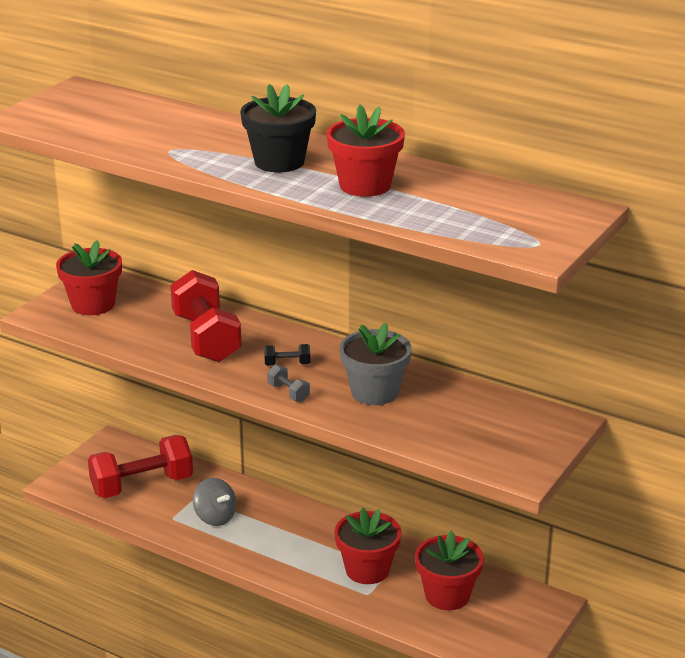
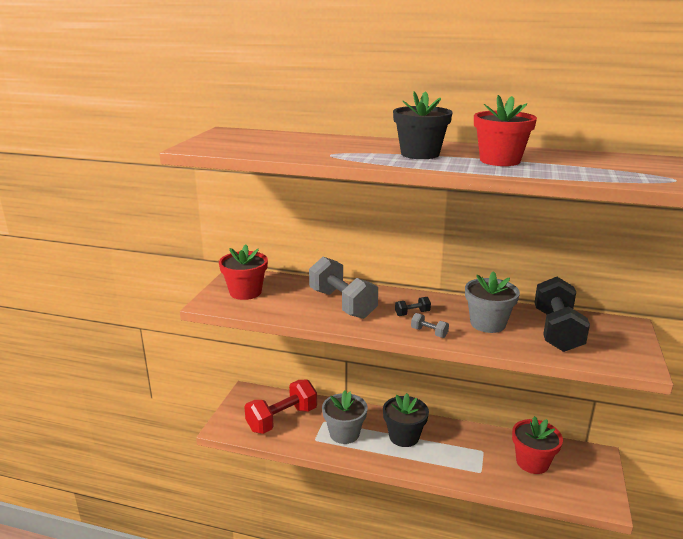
camera: 15 degrees left, 5 degrees down
(206, 338) = (342, 304): red dumbbell -> grey dumbbell
(215, 517) = (344, 433): grey spinning top -> grey flower pot
(293, 534) = (404, 436): none -> black flower pot
(367, 570) = (468, 453): red flower pot -> none
(457, 415) = (556, 331): none -> black dumbbell

